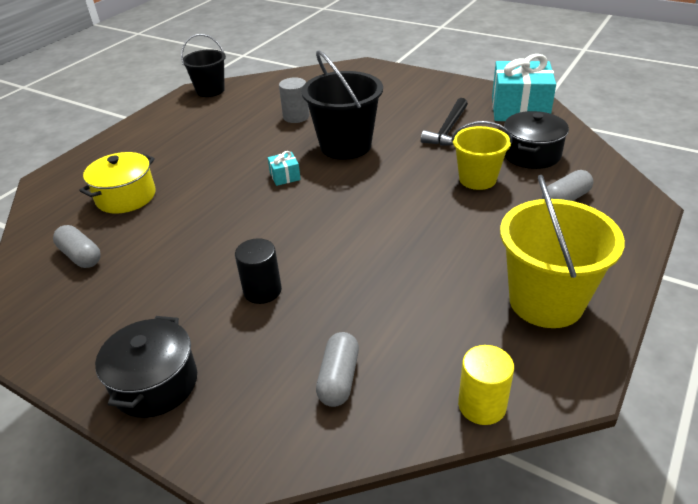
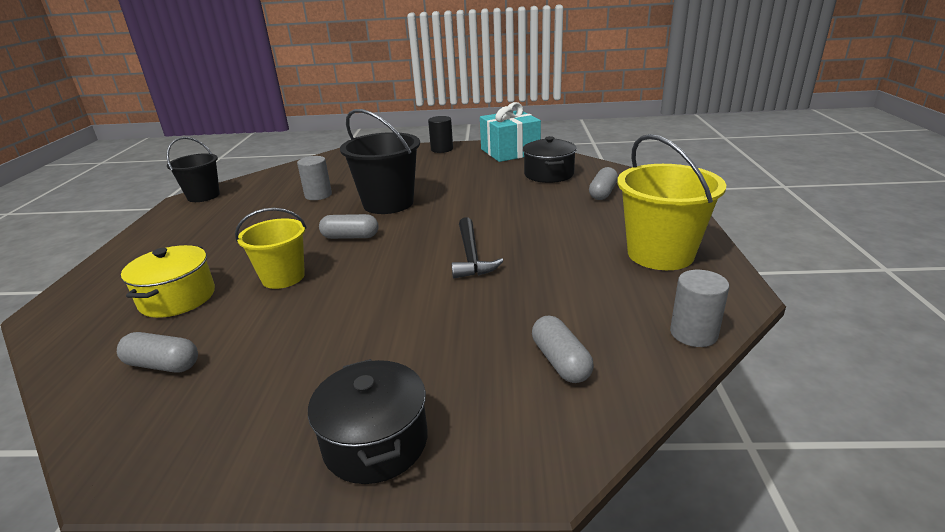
camera: 30 degrees left, 10 degrees down
(262, 290) = (416, 324): black cylinder -> black cylinder (442, 149)
(285, 176) = (350, 237): turquoise gift -> grey capsule
(448, 130) = (467, 174): black hammer -> black hammer (471, 256)
(477, 179) = (525, 197): yellow bucket -> yellow bucket (283, 277)
(482, 405) = (693, 333): yellow cylinder -> grey cylinder

